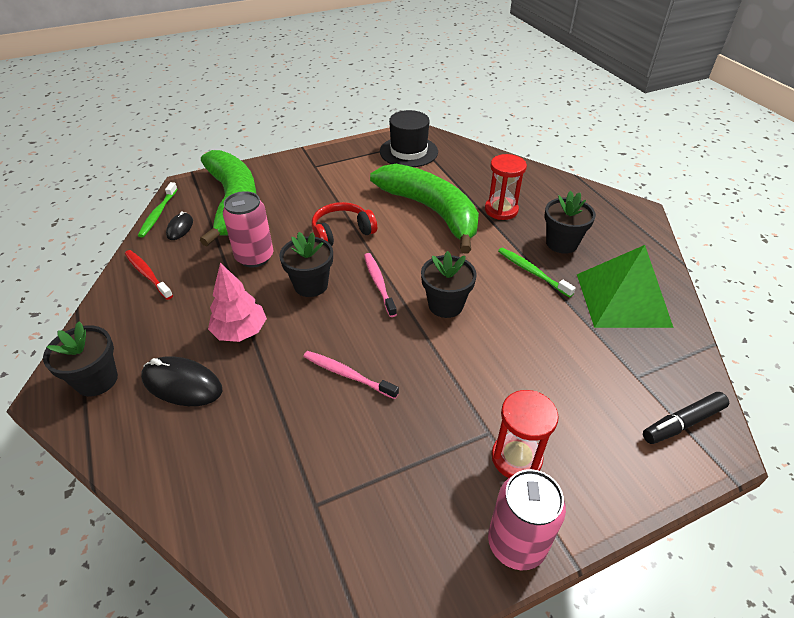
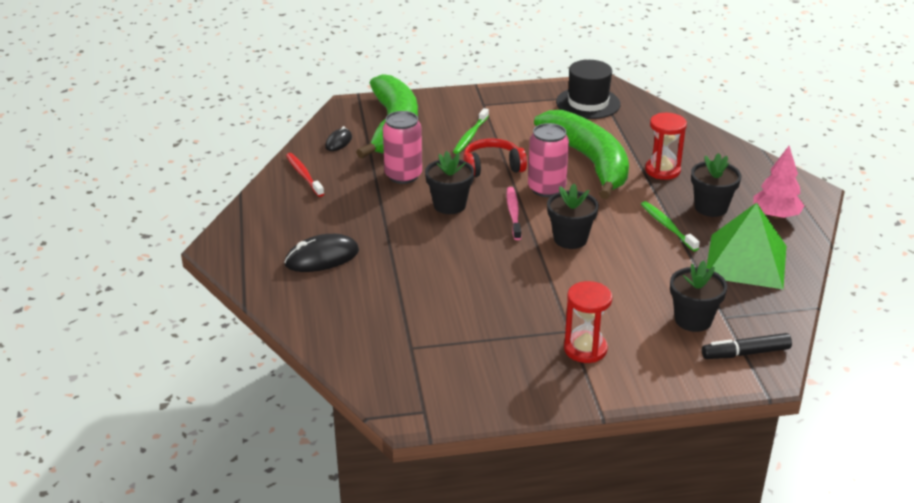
camera: 15 degrees right, 10 degrees down
(97, 380) = (253, 244): black flower pot -> black flower pot (693, 320)
(158, 214) = (320, 127): green toothbrush -> green toothbrush (470, 136)
(182, 384) = (322, 258): black mouse -> black mouse turned 60 degrees counterclockwise
(240, 331) = (378, 230): pink tree -> pink tree (775, 215)
(348, 375) = (462, 274): pink toothbrush -> none
(516, 543) = (560, 395): pink can -> pink can (546, 189)

